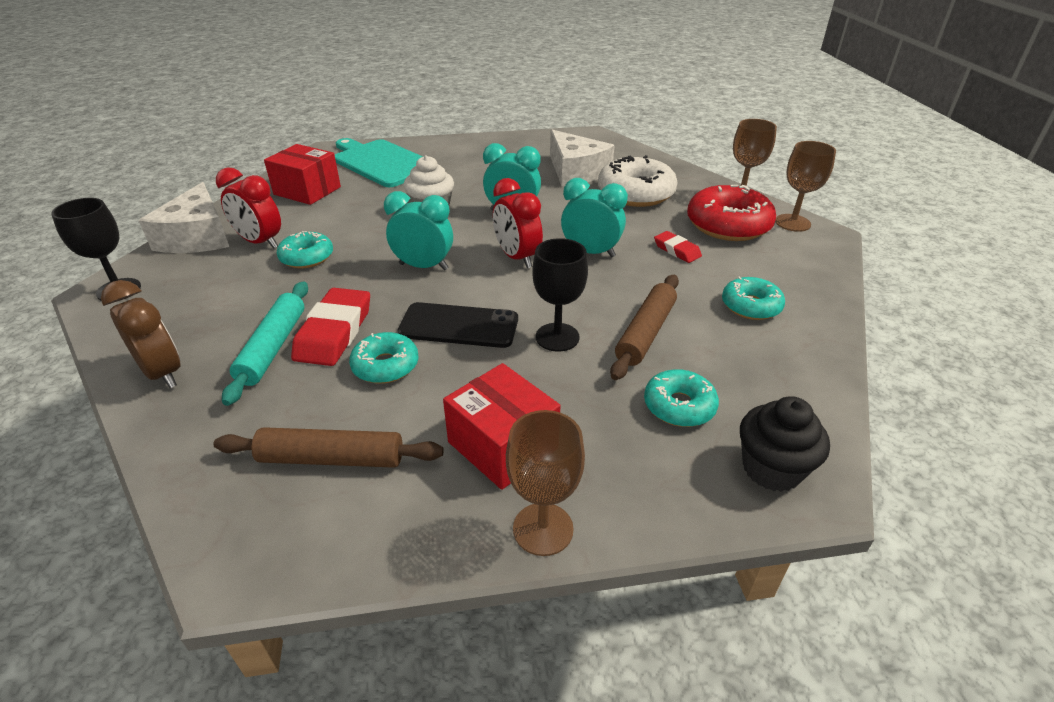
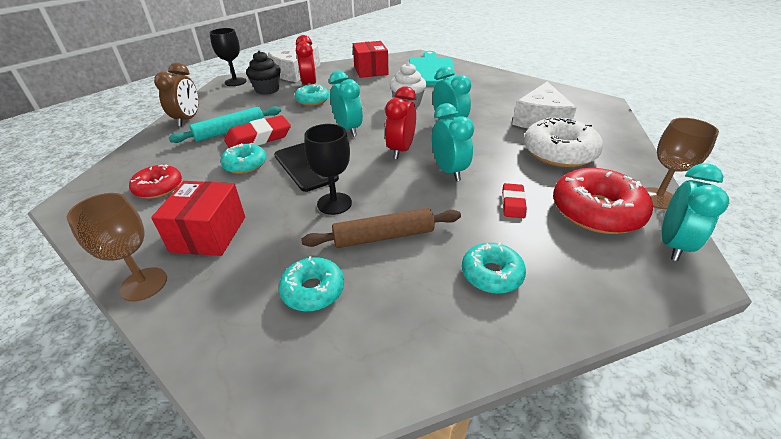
camera: 50 degrees right, 0 degrees up
(331, 459) = (159, 188): brown rolling pin -> red donut
(771, 469) = (280, 376): black cupcake -> black cupcake (267, 90)
(792, 223) = (672, 245): brown goblet -> turquoise clock

